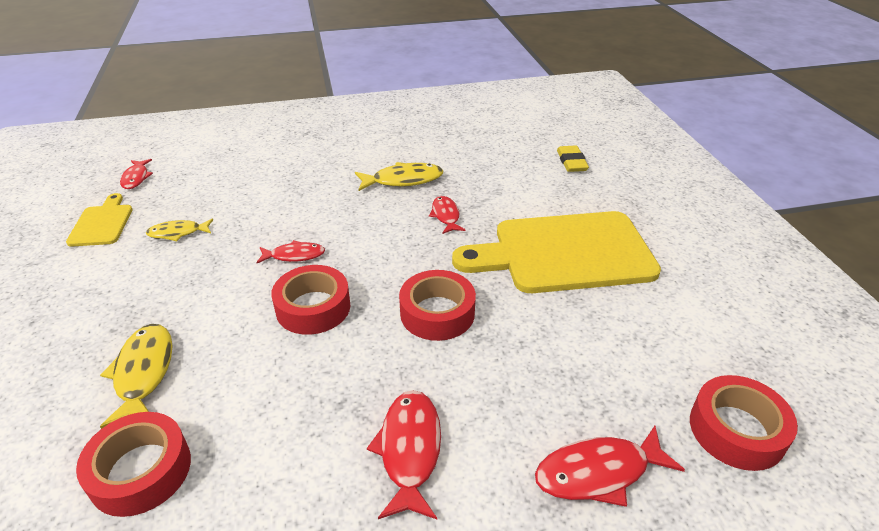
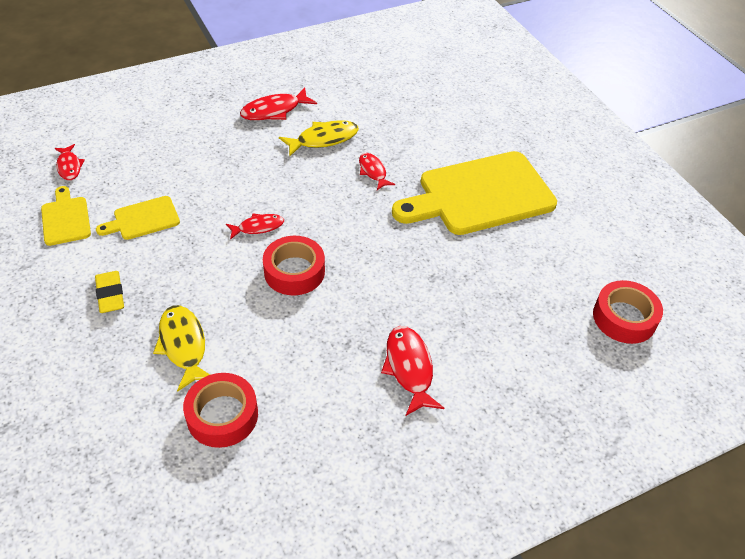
camera: 15 degrees left, 10 degrees up
(178, 233) = (143, 219): yellow fish -> yellow cutting board
(437, 313) = (395, 262): red tape -> none
(571, 162) = (465, 103): yellow eraser -> yellow eraser (110, 294)
(599, 472) = (540, 361): red fish -> red fish (274, 111)

